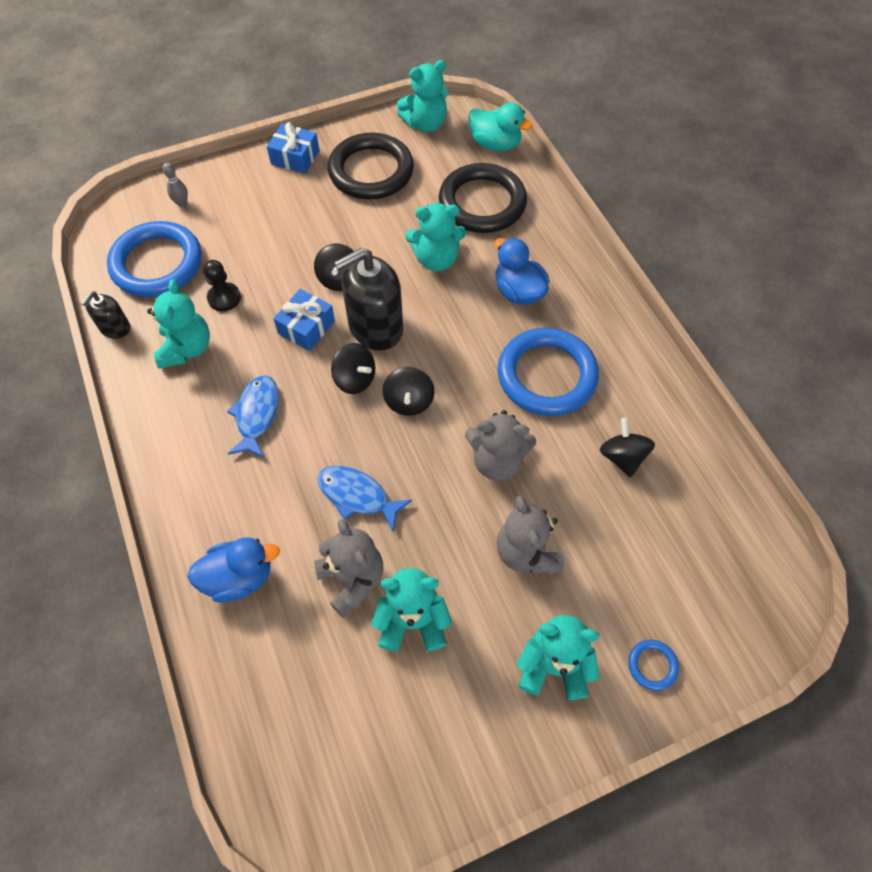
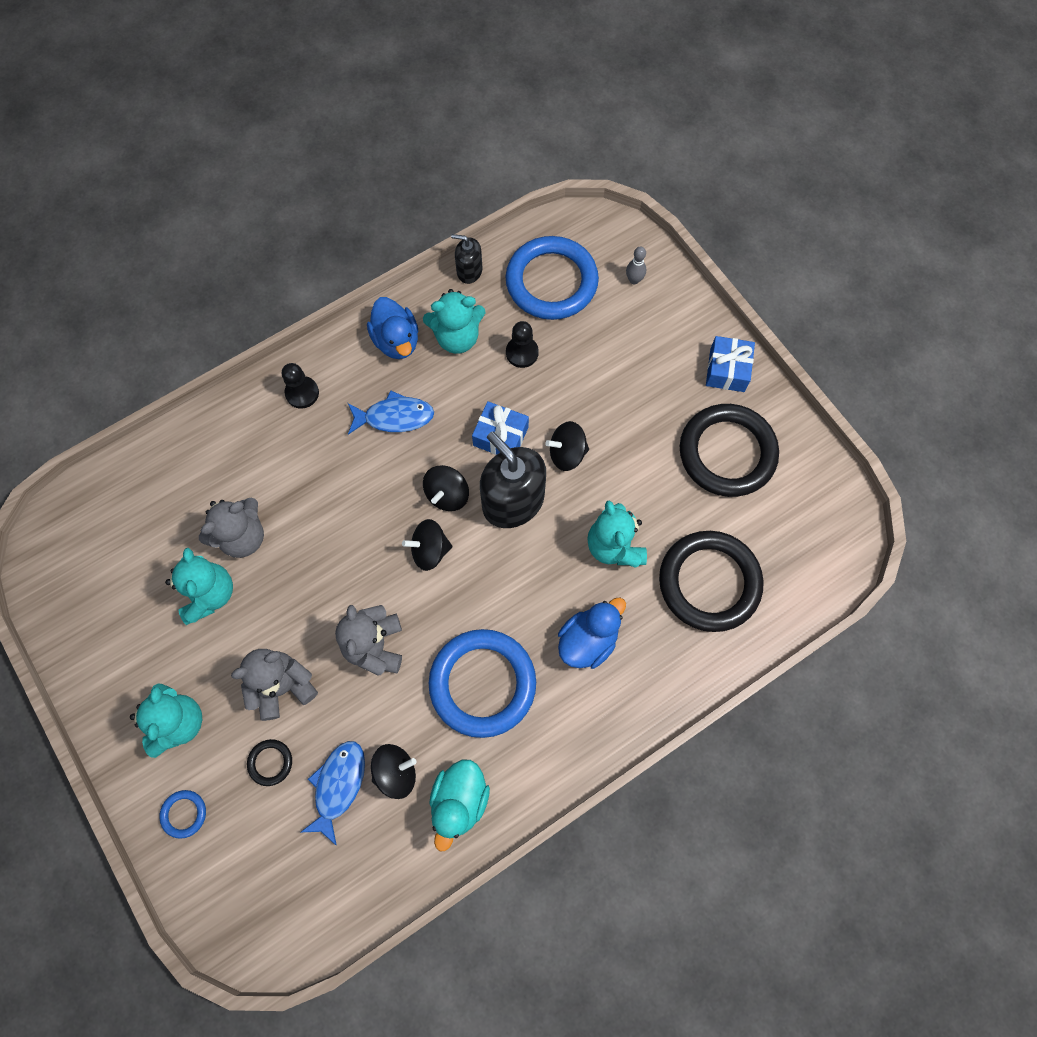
camera: 80 degrees right, 10 degrees up
(198, 501) = (302, 393): none -> black pawn
(239, 577) = (236, 444): blue duck -> blue duck (396, 341)
(357, 496) = (322, 524): blue fish -> blue fish (338, 786)
(425, 124) = (820, 498): turquoise teddy bear -> none
(495, 144) = (809, 584): turquoise duck -> turquoise duck (459, 801)
(604, 571) = (270, 762): none -> black ring

